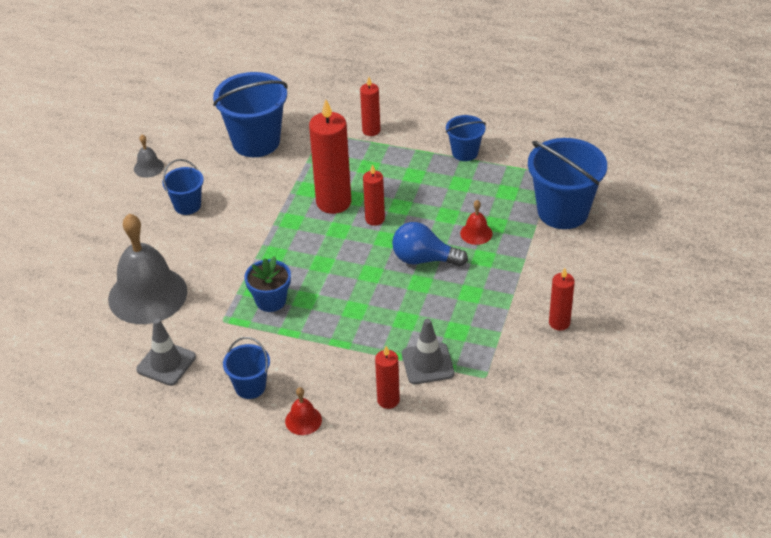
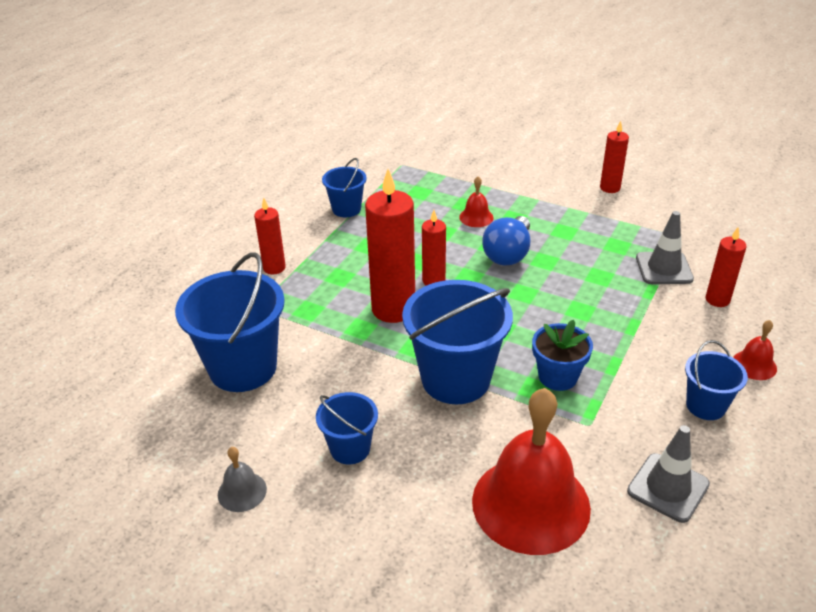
camera: 80 degrees left, 5 degrees down
(147, 295) = (531, 504): grey bell -> red bell
(563, 211) = (459, 166): blue bucket -> blue bucket (455, 379)

